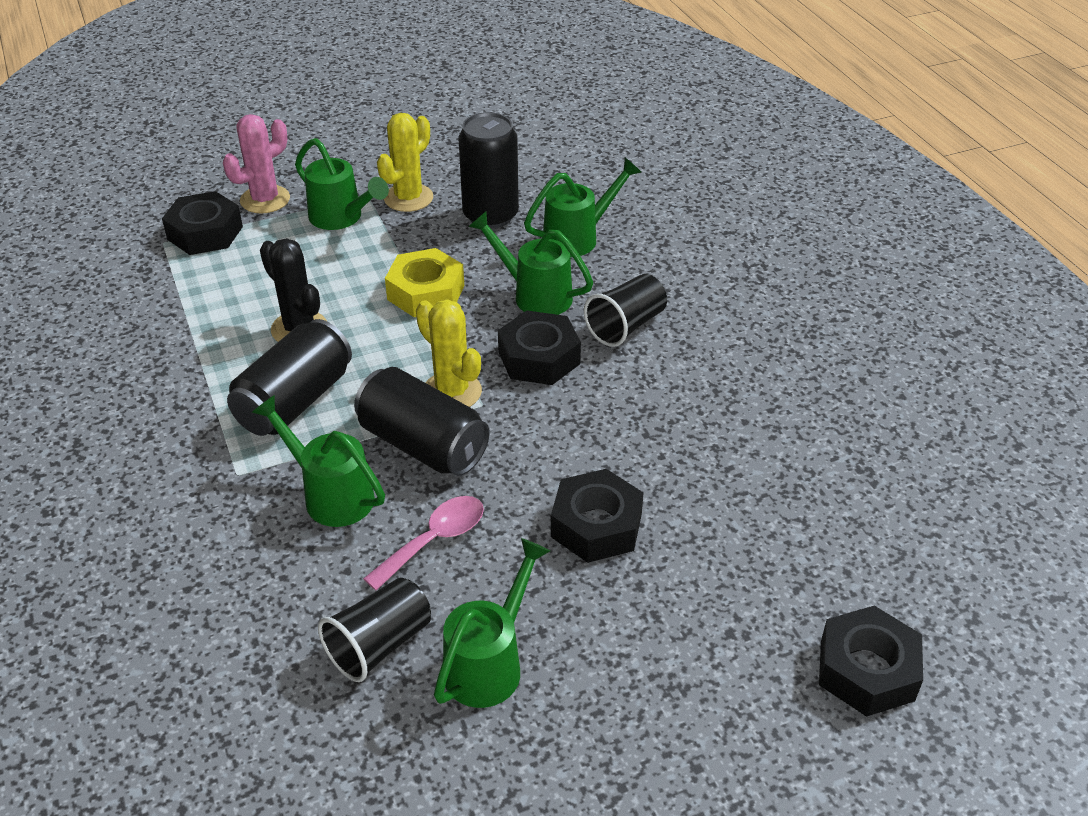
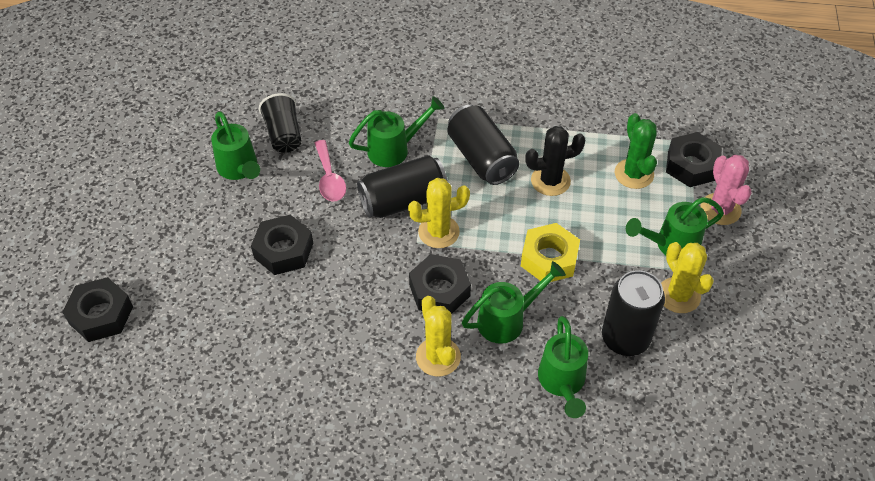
camera: 120 degrees right, 10 degrees up
(245, 269) = (634, 174): none -> green cactus
(626, 326) = (438, 357): black cup -> yellow cactus

